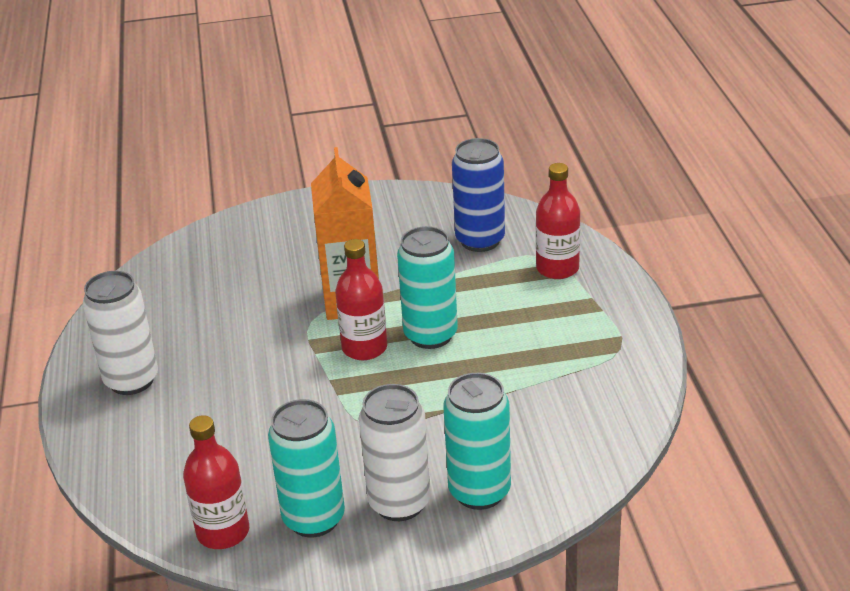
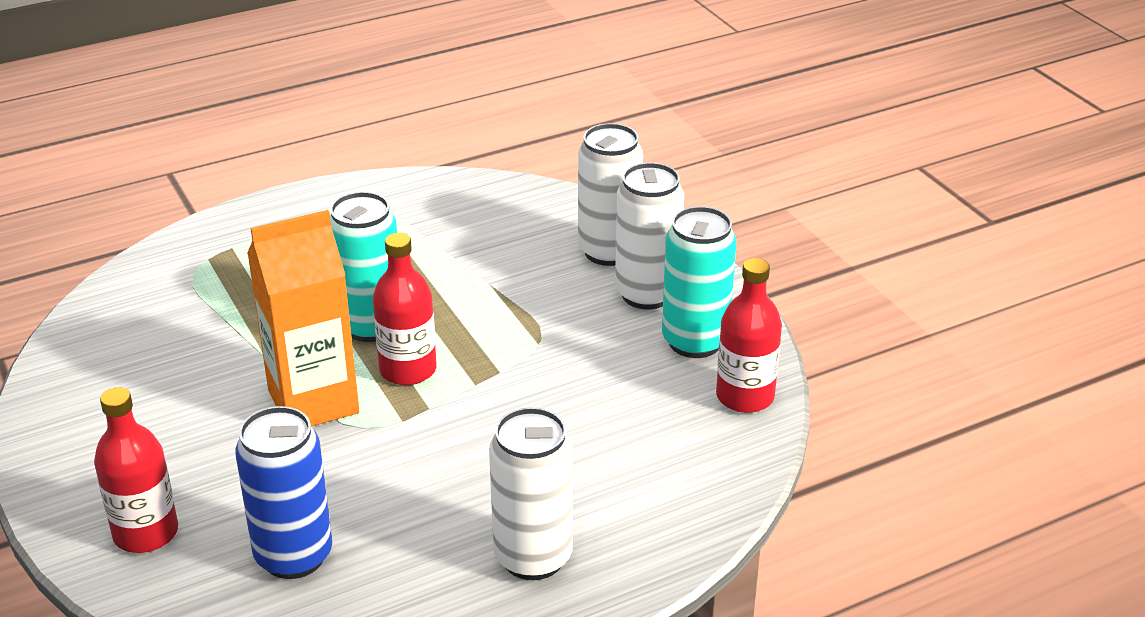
camera: 110 degrees left, 0 degrees up
(479, 491) = (609, 251): turquoise can -> white can
(480, 240) = (162, 324): blue can -> blue can (294, 556)
(557, 268) = (220, 258): red bottle -> red bottle (146, 533)

